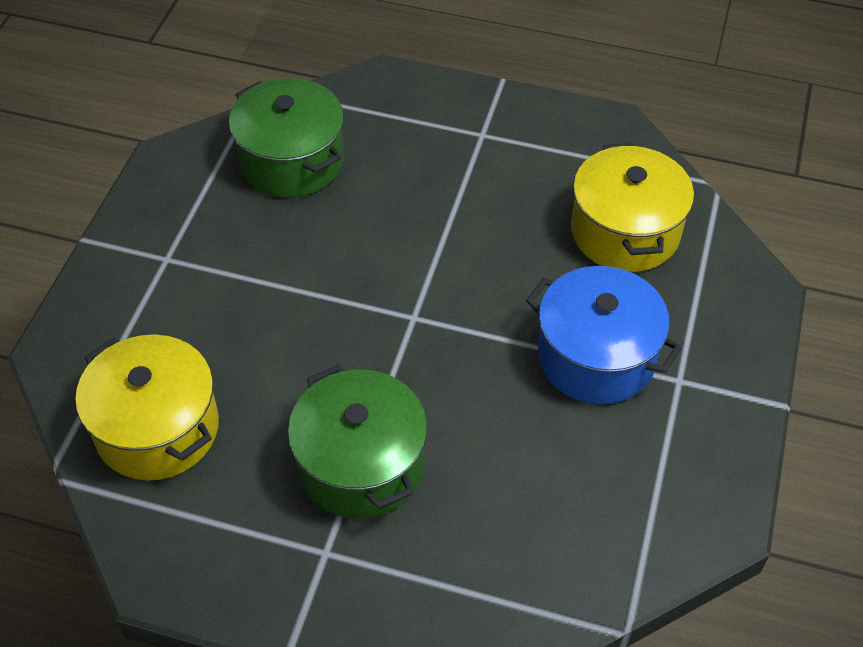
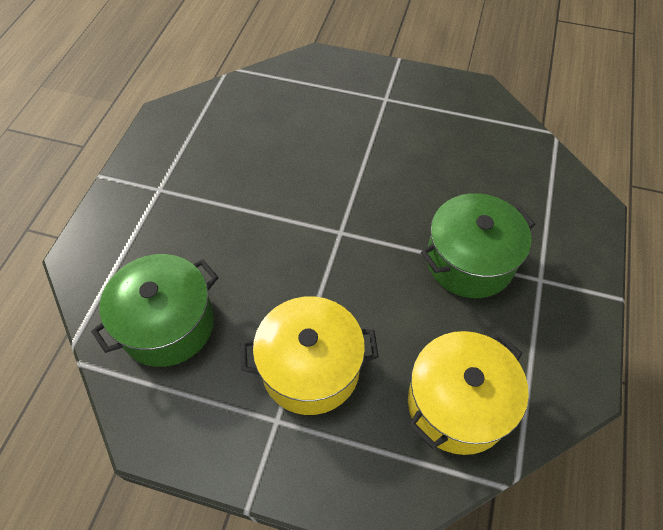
camera: 90 degrees left, 5 degrees up
(596, 357) = (370, 135): blue pot -> none
(625, 231) = (266, 115): yellow pot -> yellow pot (310, 368)

